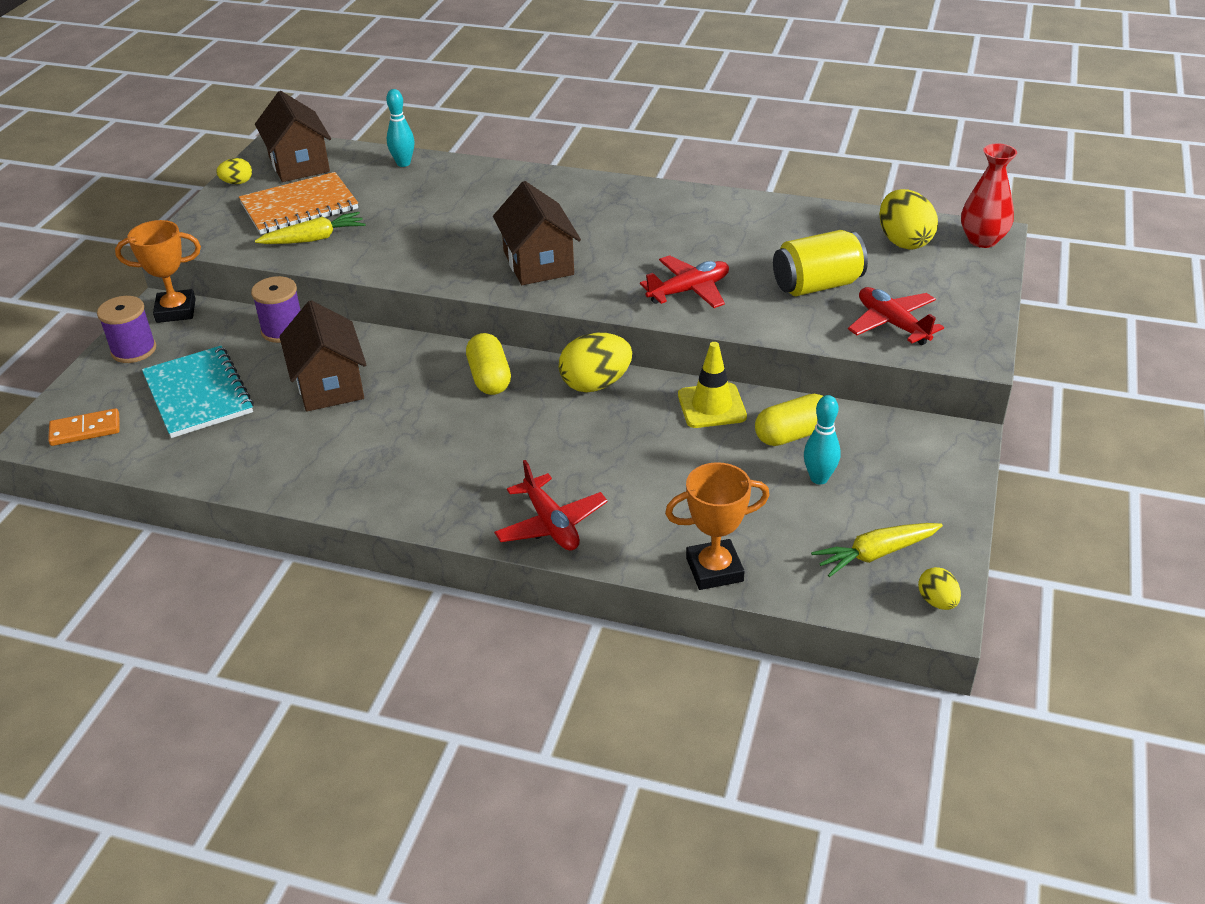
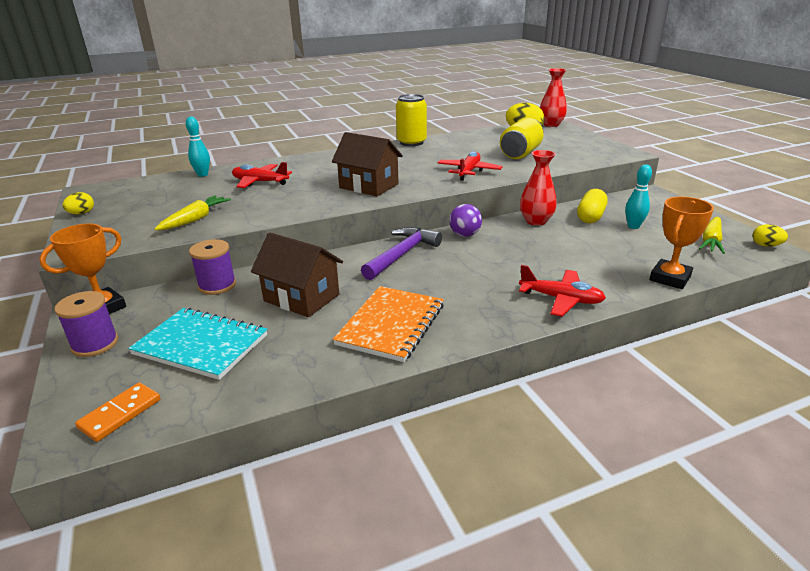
camera: 40 degrees left, 10 degrees down
(299, 164) = (121, 193): brown house -> none
(299, 206) = (156, 210): orange notebook -> orange notebook (391, 325)
(489, 378) = (402, 254): yellow capsule -> purple hammer
(595, 384) = (465, 235): yellow egg -> purple ball
(711, 406) = (536, 221): yellow traffic cone -> red vase
(712, 198) = (411, 142): none -> yellow can
(892, 324) = (577, 155): red plane -> red plane (260, 182)

